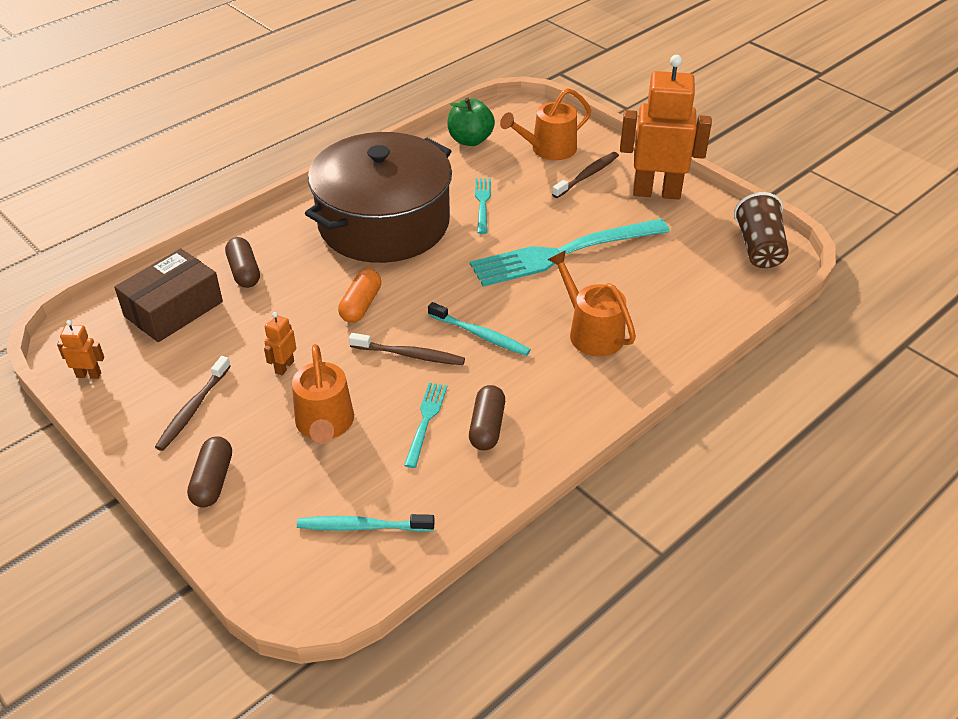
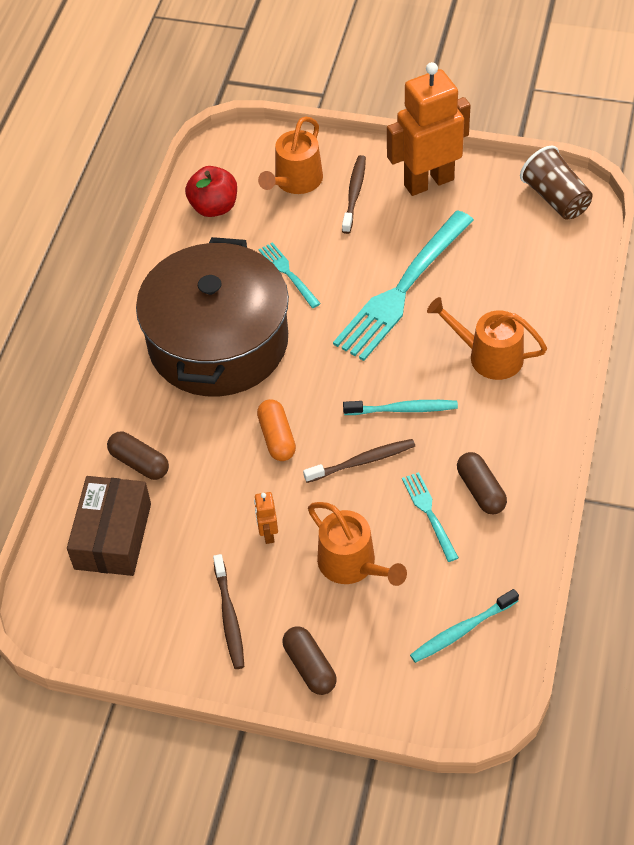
camera: 30 degrees left, 10 degrees up
(89, 375) = (103, 641): orange robot -> none
(470, 140) = (214, 207): green apple -> red apple

